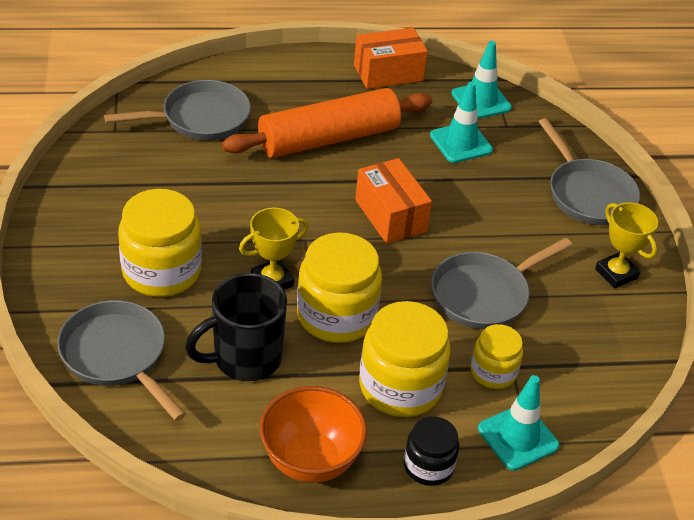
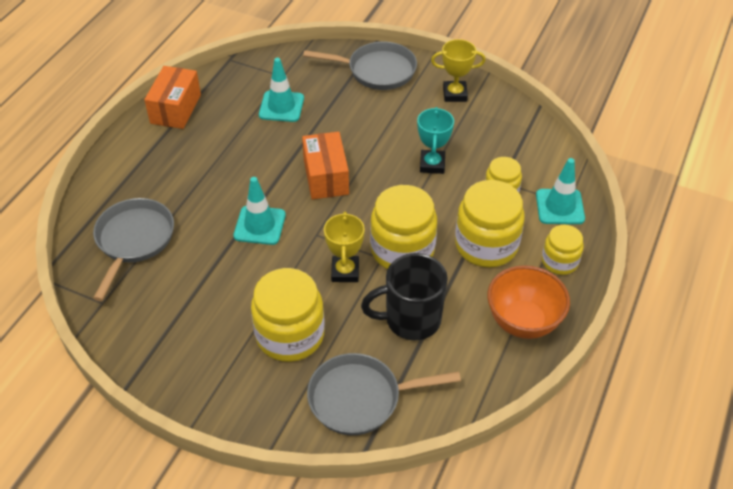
camera: 55 degrees left, 5 degrees up
(245, 358) = (411, 320): black mug -> black mug turned 75 degrees clockwise
(328, 138) = (220, 174): orange rolling pin -> none
(390, 215) = (326, 177): orange box -> orange box turned 75 degrees clockwise
(428, 466) = (559, 261): black jar -> yellow jar
(481, 101) = (247, 76): turquoise traffic cone -> turquoise traffic cone (259, 225)
(484, 294) = (432, 164): grey pan -> turquoise trophy

